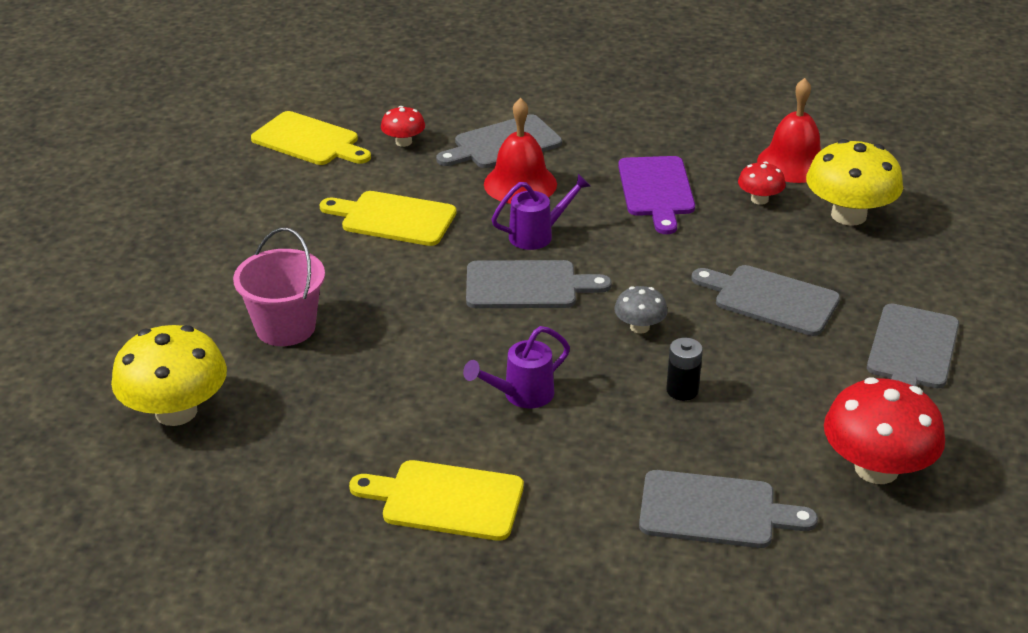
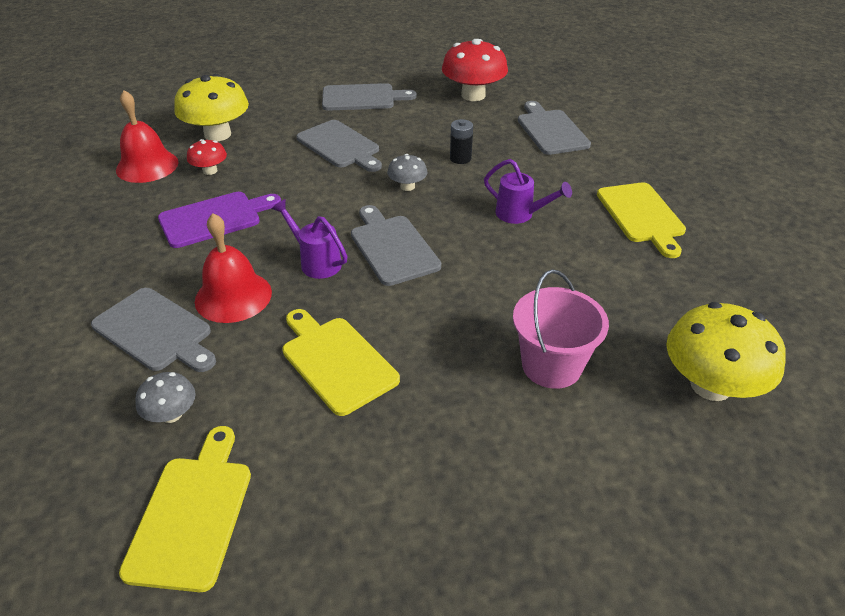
camera: 115 degrees left, 5 degrees up
(393, 218) = (336, 361): yellow cutting board -> yellow cutting board turned 150 degrees clockwise
(403, 142) = (171, 414): red mushroom -> grey mushroom
(771, 299) = (340, 146): grey cutting board -> grey cutting board turned 45 degrees counterclockwise

